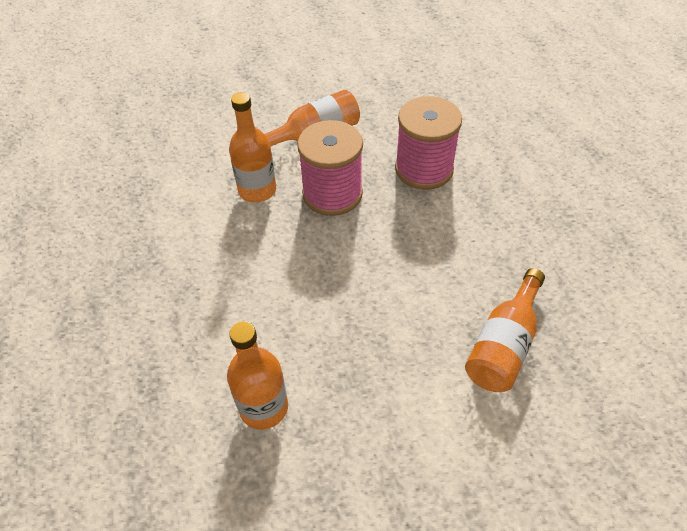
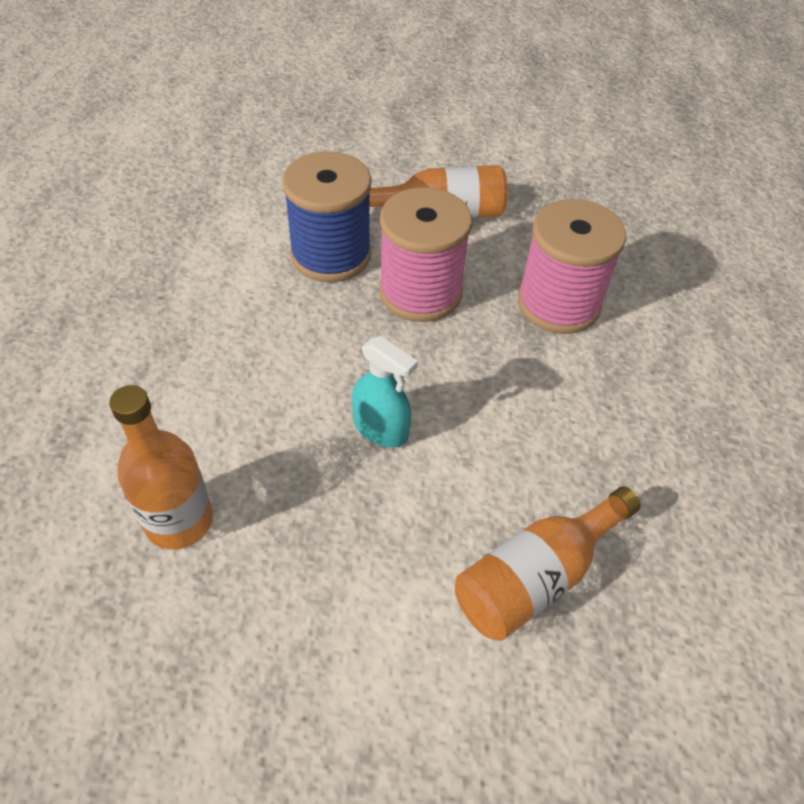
camera: 20 degrees right, 0 degrees up
(257, 190) = (331, 255): orange bottle -> blue spool
(359, 293) = (381, 429): none -> turquoise spray bottle

